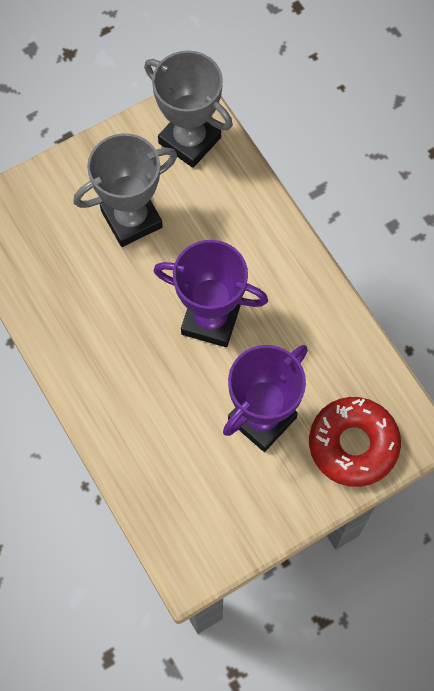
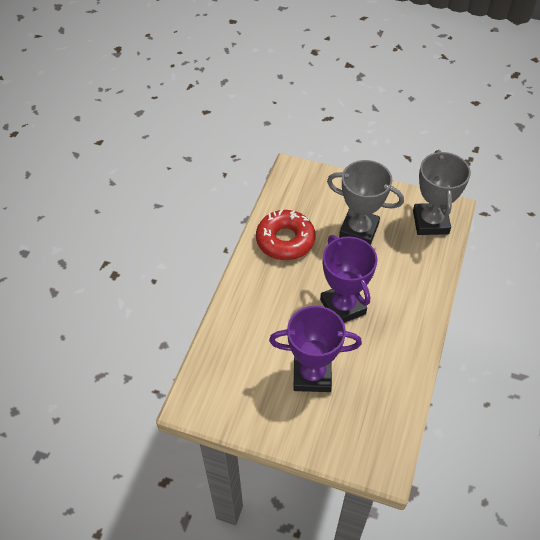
camera: 50 degrees right, 15 degrees down
(353, 445) = (344, 435): red donut -> red donut (285, 240)

